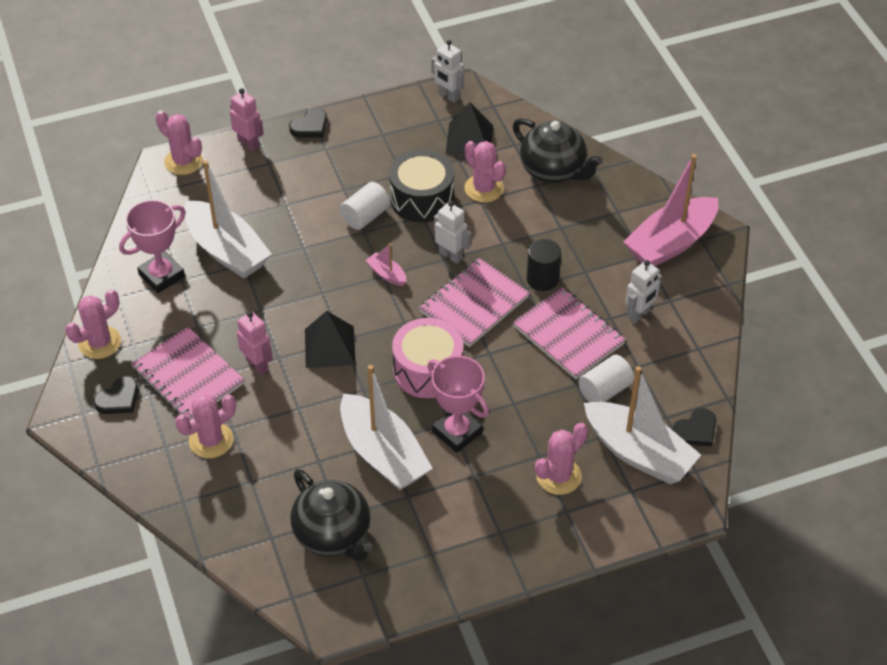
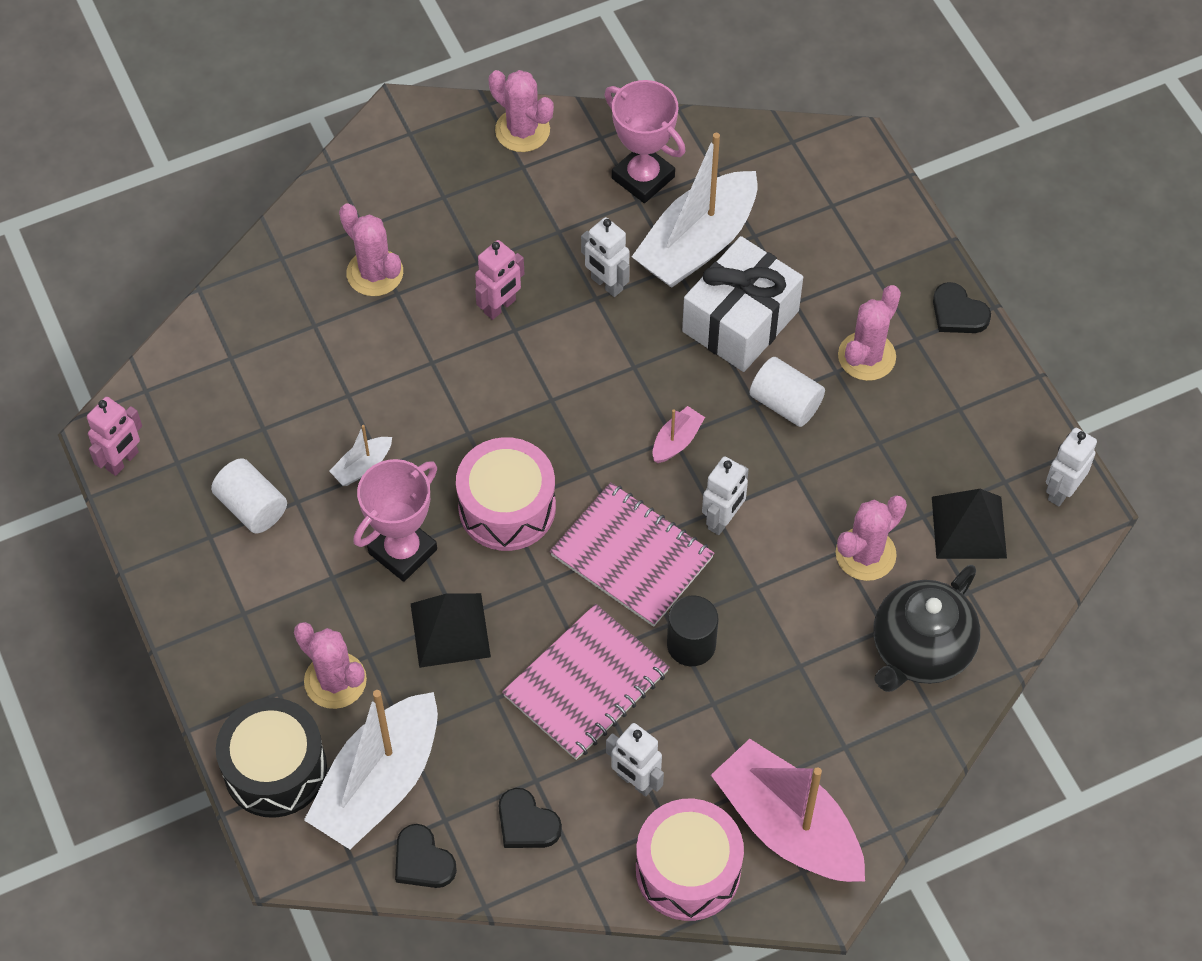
camera: 85 degrees right, 10 degrees up
(118, 399) = (433, 166): black heart -> black heart (526, 823)
(183, 161) = (859, 169): pink cactus -> pink cactus (866, 356)
(188, 376) = (475, 233): pink notebook -> none
(248, 143) = (908, 241): pink robot -> pink robot (122, 461)
(250, 302) = (606, 284): none -> white robot
(296, 233) = (740, 321): none -> white gift
(330, 347) = (538, 386): black pyramid -> black pyramid (450, 630)
(333, 535) = (235, 424): black teapot -> none
(383, 454) = (362, 466): white boat -> white boat, size x0.42
(422, 198) = (832, 472): black drum -> black drum (275, 769)
(605, 390) = (488, 736): white cylinder -> white cylinder (252, 507)
(700, 293) = (688, 870): none -> pink drum

